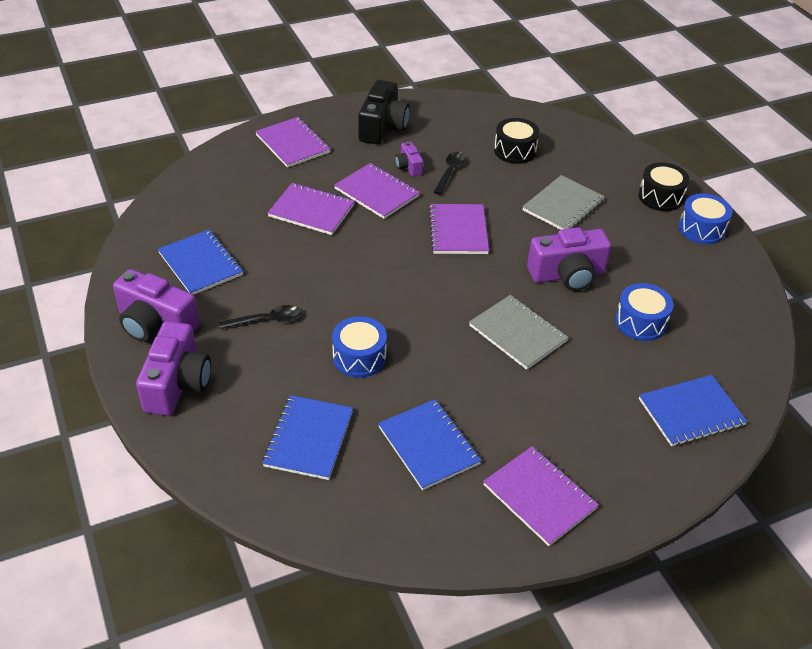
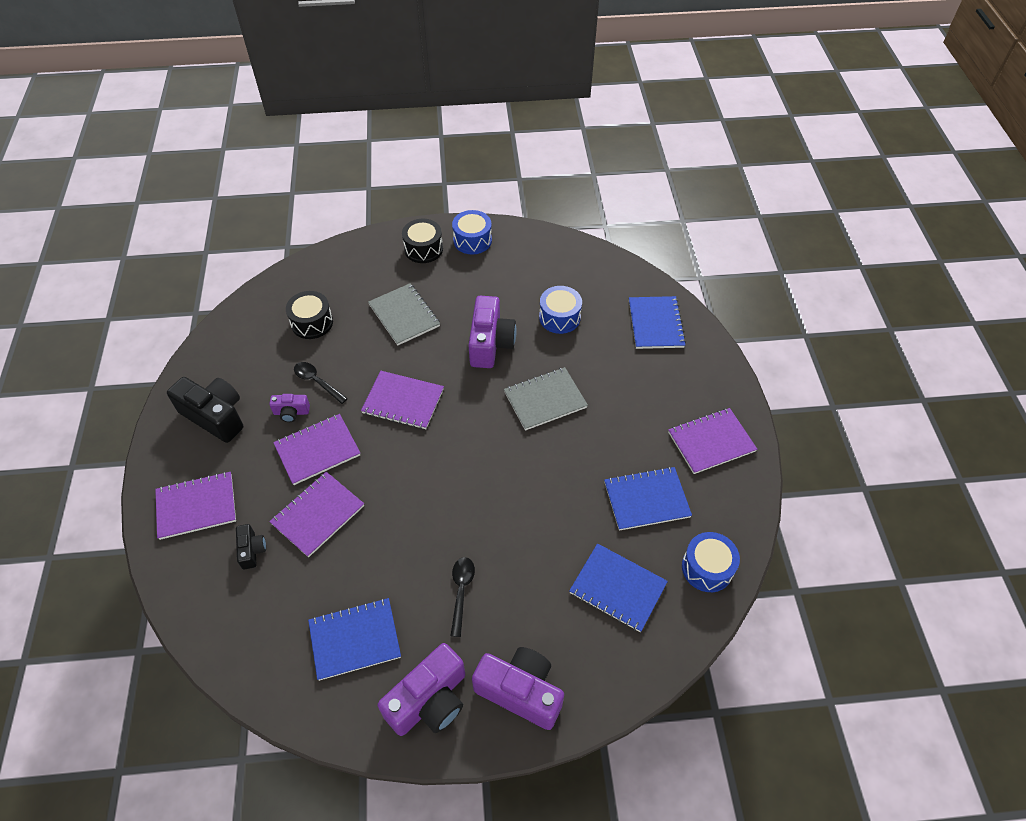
camera: 70 degrees left, 10 degrees up
(264, 184) = (252, 550): none -> black camera
(359, 357) = (535, 524): blue drum -> blue drum (707, 568)

